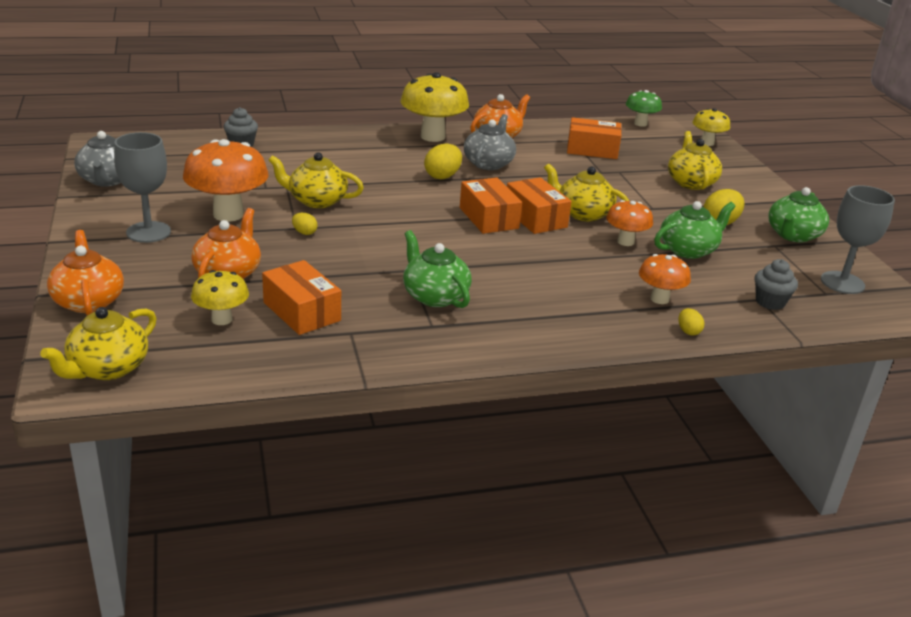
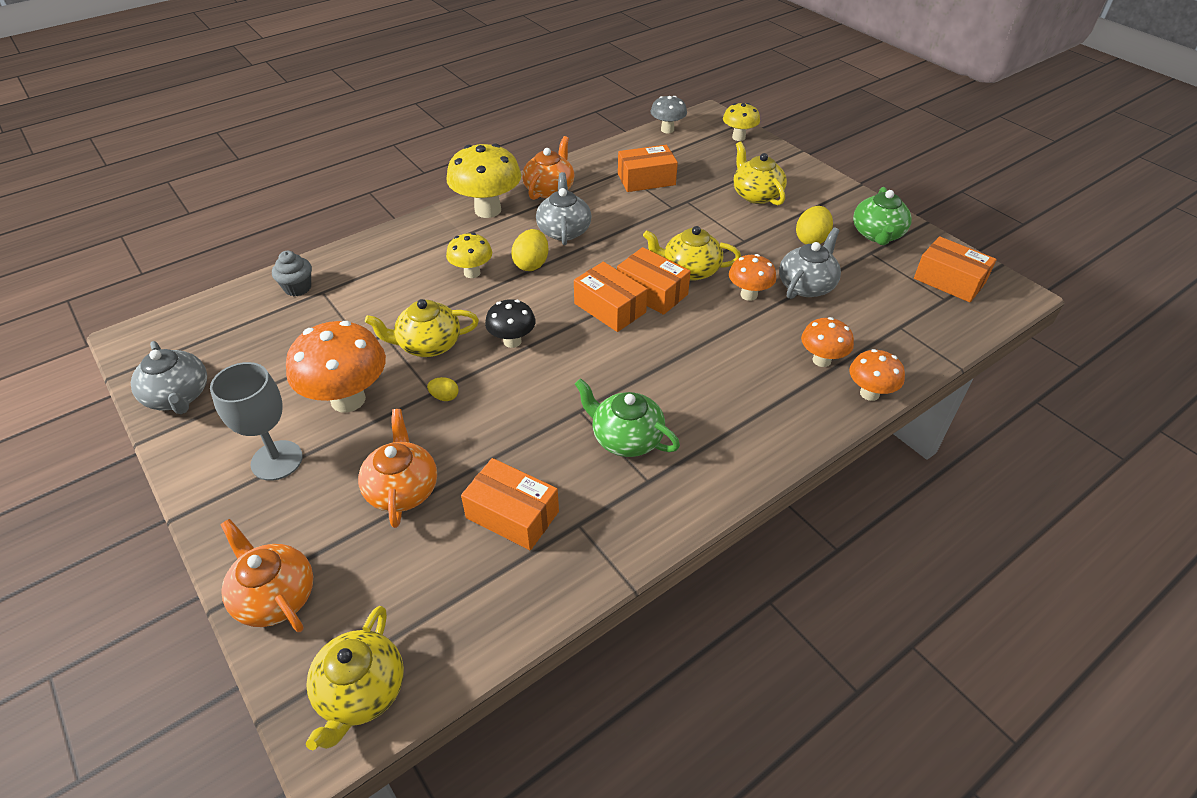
camera: 20 degrees left, 15 degrees up
(221, 319) = (438, 562): yellow mushroom -> yellow mushroom (472, 273)
(387, 216) = (512, 341): none -> black mushroom
(640, 124) = (667, 130): green mushroom -> grey mushroom
(688, 250) = (806, 285): green teapot -> grey teapot
(688, 331) = (869, 393): yellow egg -> orange mushroom
(770, 302) = (910, 328): grey cupcake -> none
(842, 283) = (949, 280): grey goblet -> orange box

